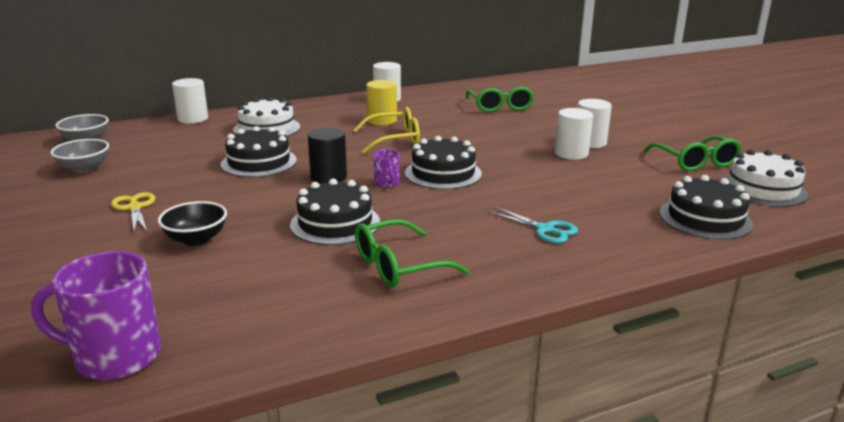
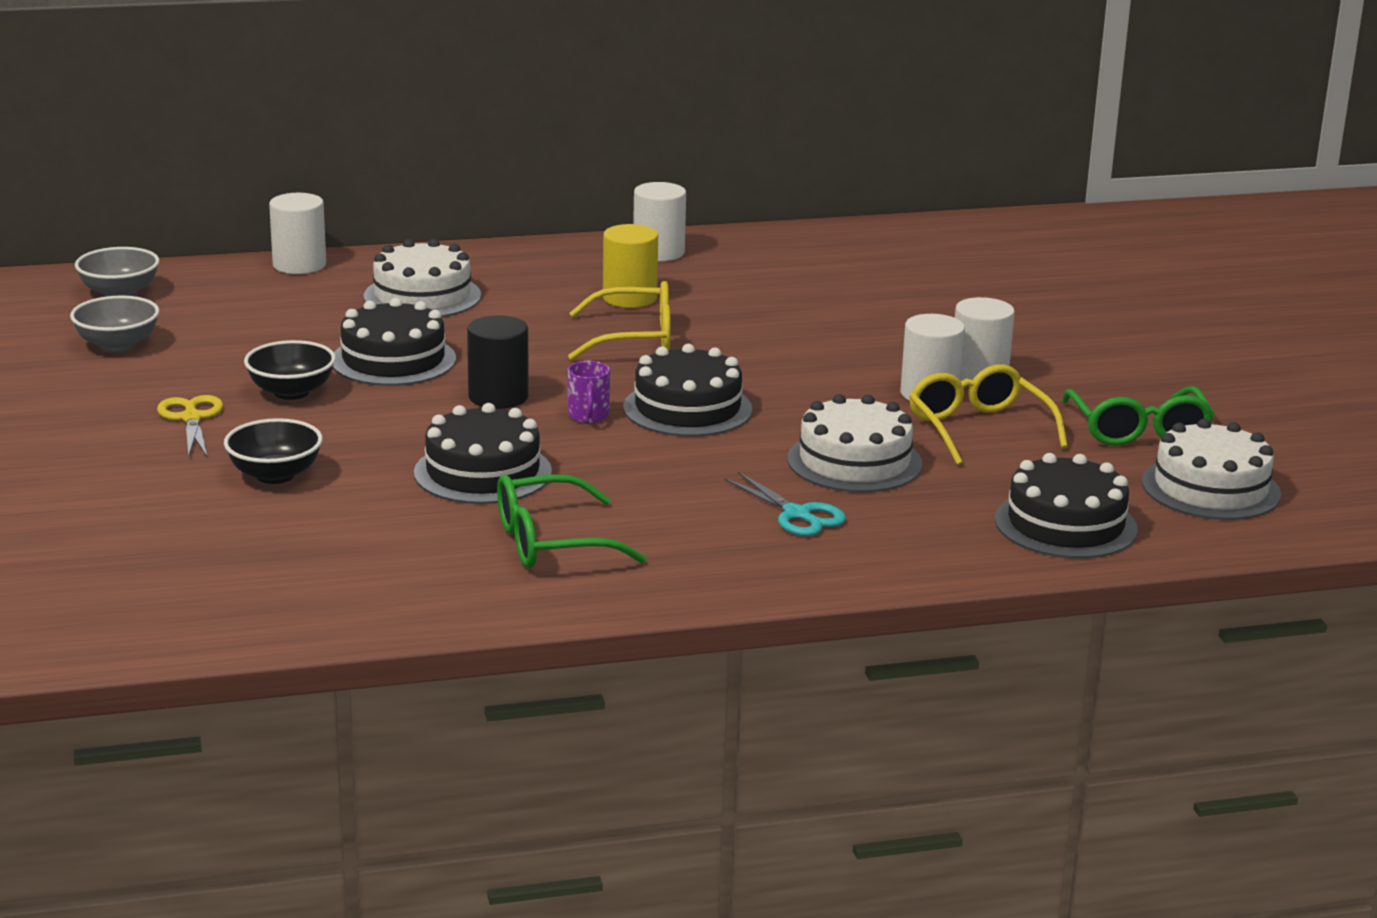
camera: 10 degrees right, 0 degrees up
(115, 356) = (157, 608): purple mug -> none
(199, 186) = (291, 392): none -> black bowl
(500, 106) = (863, 287): green glasses -> none
(557, 194) = (854, 461): none -> white cake
(612, 169) = (979, 429): none -> yellow glasses

